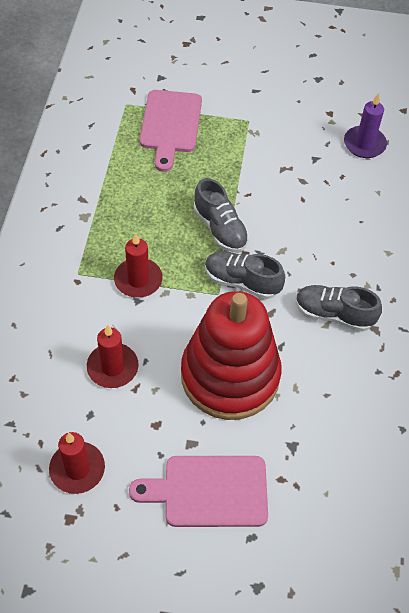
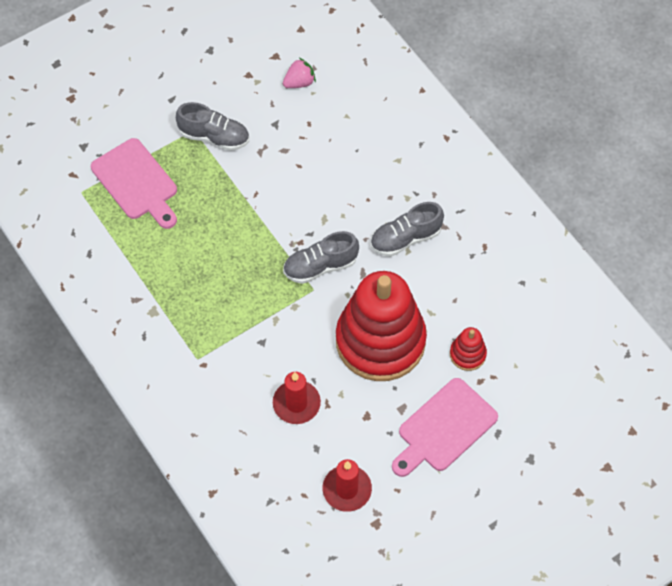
camera: 40 degrees left, 5 degrees up
(138, 280) = (246, 326): red candle -> none
(220, 228) = (263, 238): grey shoe -> grey shoe (214, 137)
(292, 448) = (467, 354): none -> red stacking toy
(364, 144) = (299, 82): purple candle -> pink strawberry

